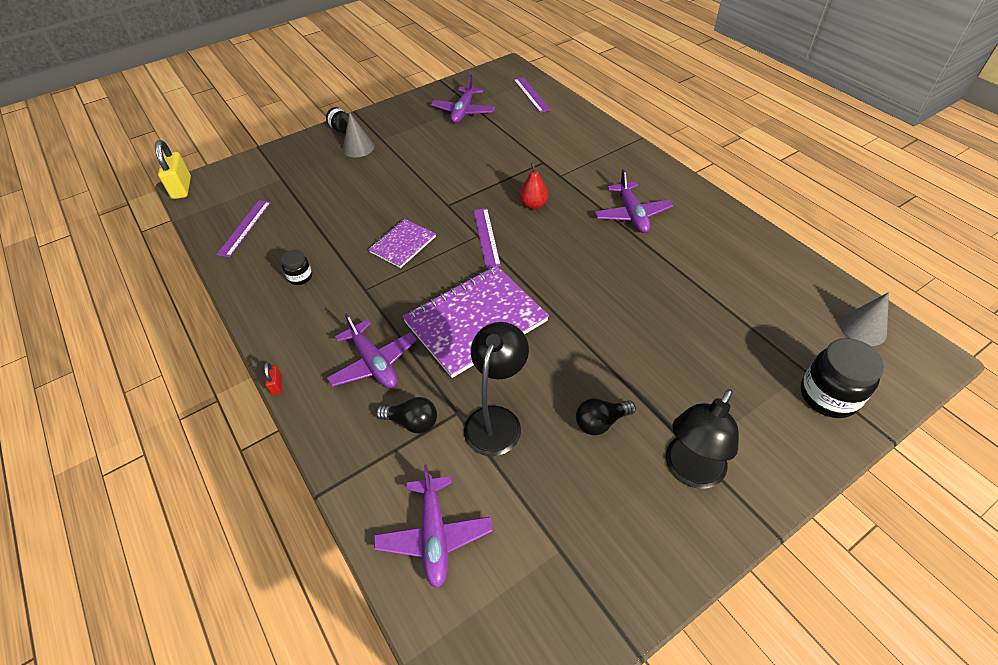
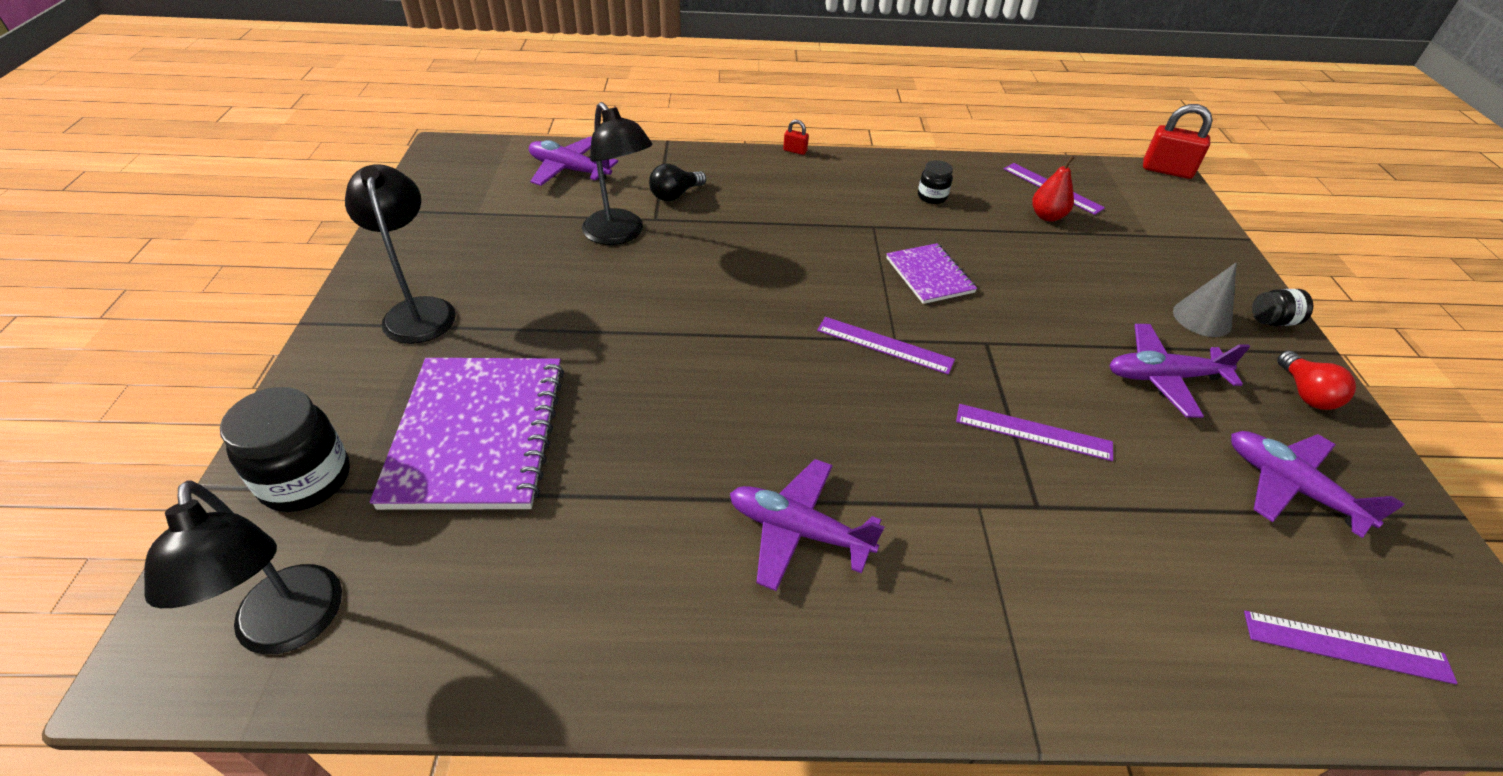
camera: 120 degrees right, 5 degrees down
(182, 188) = (1166, 170): yellow padlock -> red padlock
(374, 363) = (765, 199): purple plane -> purple plane (1163, 377)
(395, 115) = (1305, 393): none -> red light bulb
(475, 321) = (748, 273): purple notebook -> purple notebook (477, 434)
(500, 174) = (1033, 432): none -> purple ruler
(533, 205) = (919, 426): red pear -> red pear (1047, 216)
(600, 422) = (534, 288): black light bulb -> none
(863, 328) = (291, 628): grey cone -> black lamp

